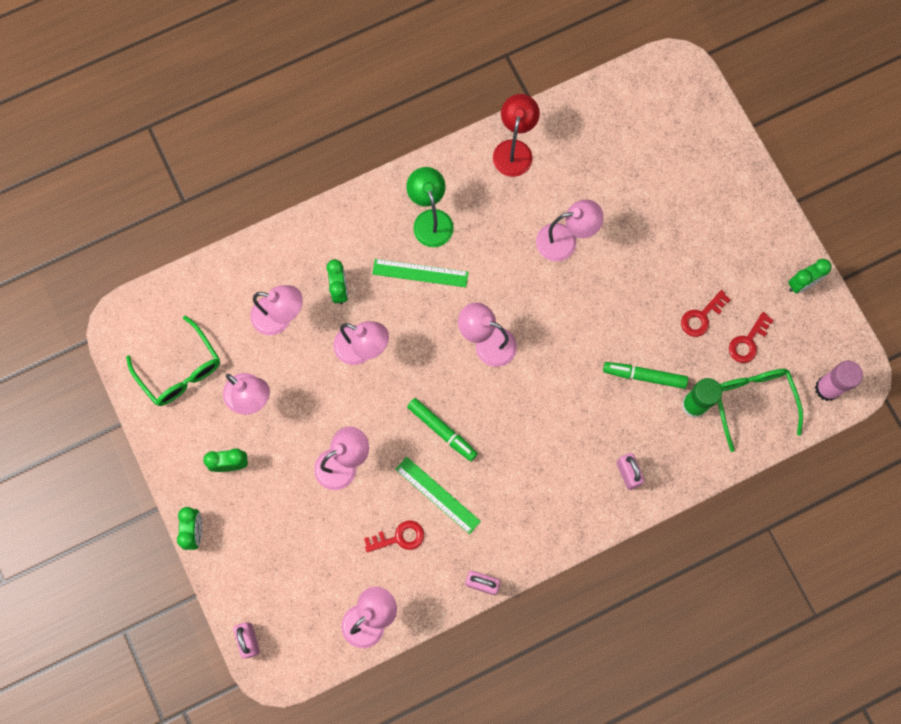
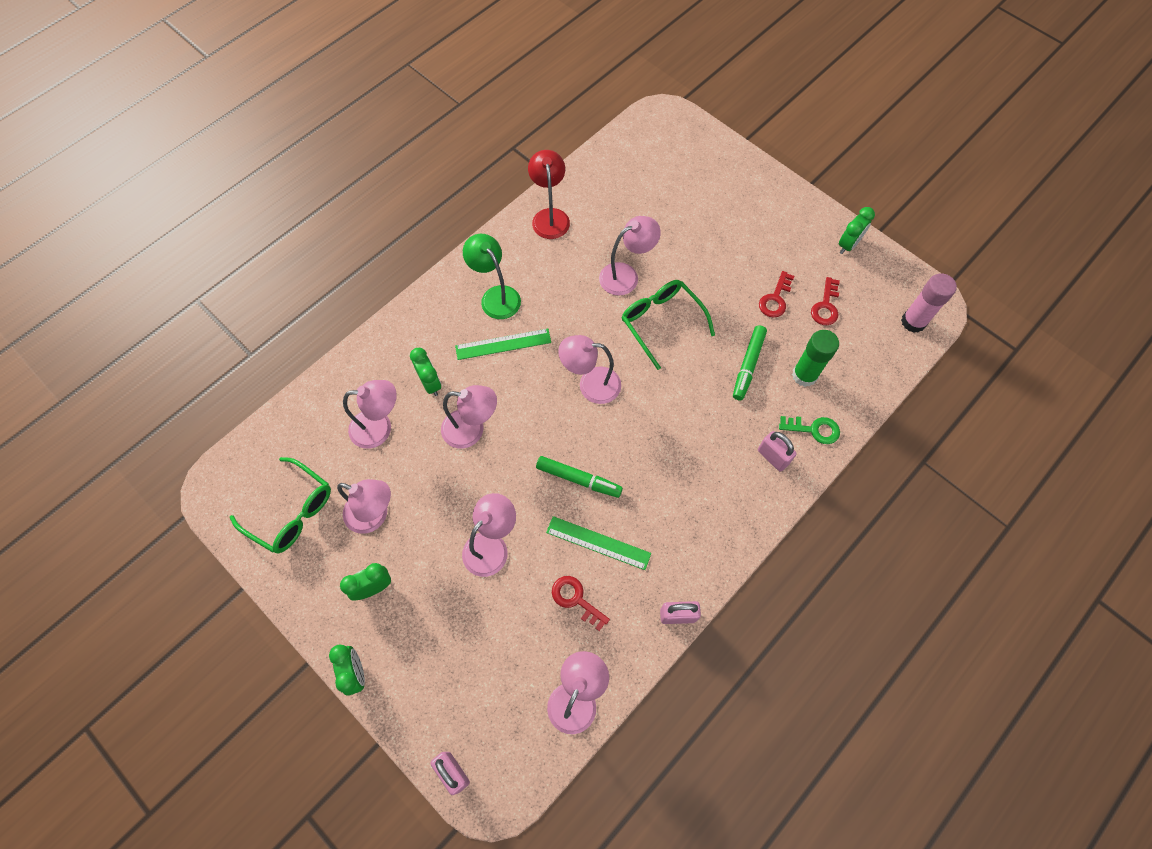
camera: 20 degrees left, 10 degrees down
(399, 537) = (575, 599): red key -> red key turned 105 degrees counterclockwise
(644, 376) = (748, 365): green marker -> green marker turned 60 degrees counterclockwise
(678, 461) = (814, 429): none -> green key
(753, 402) = (855, 355): green glasses -> green glasses (661, 322)

